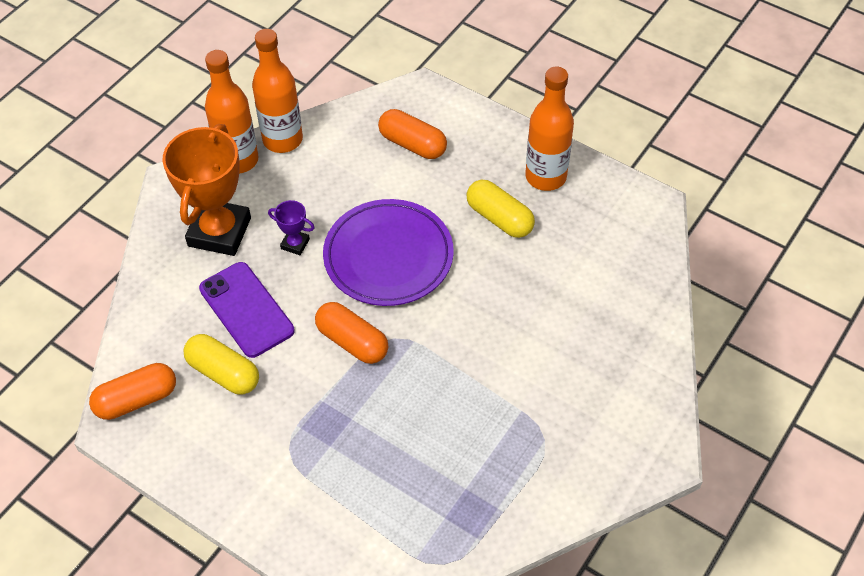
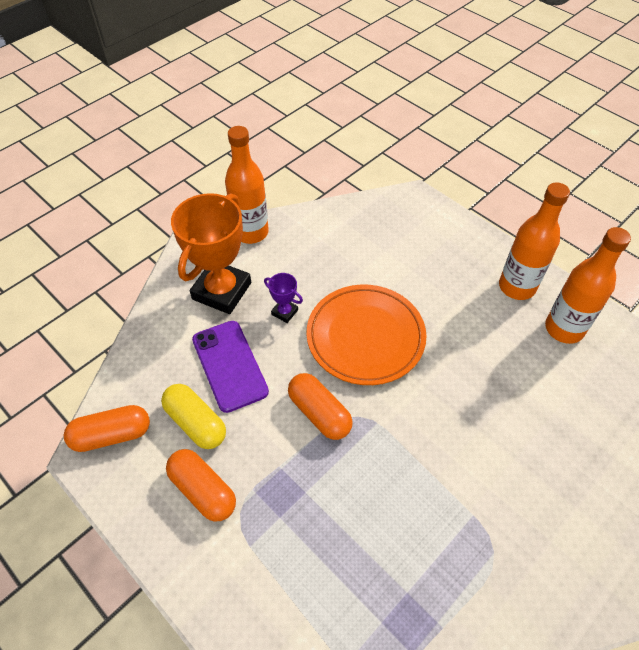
camera: 10 degrees right, 0 degrees up
(282, 140) = (291, 221): orange bottle -> orange bottle (564, 329)
(388, 256) = (365, 337): purple plate -> orange plate
(412, 144) = (401, 241): orange capsule -> orange capsule (203, 490)
(499, 218) = (471, 318): yellow capsule -> none

